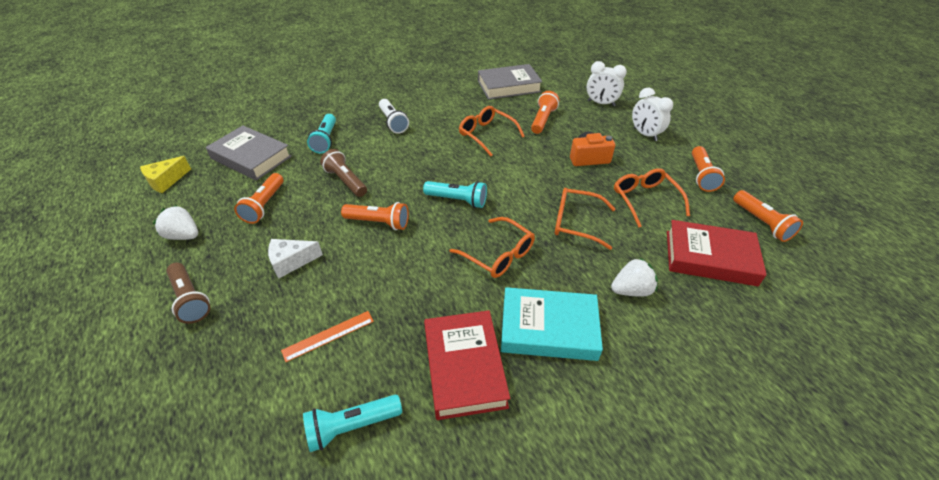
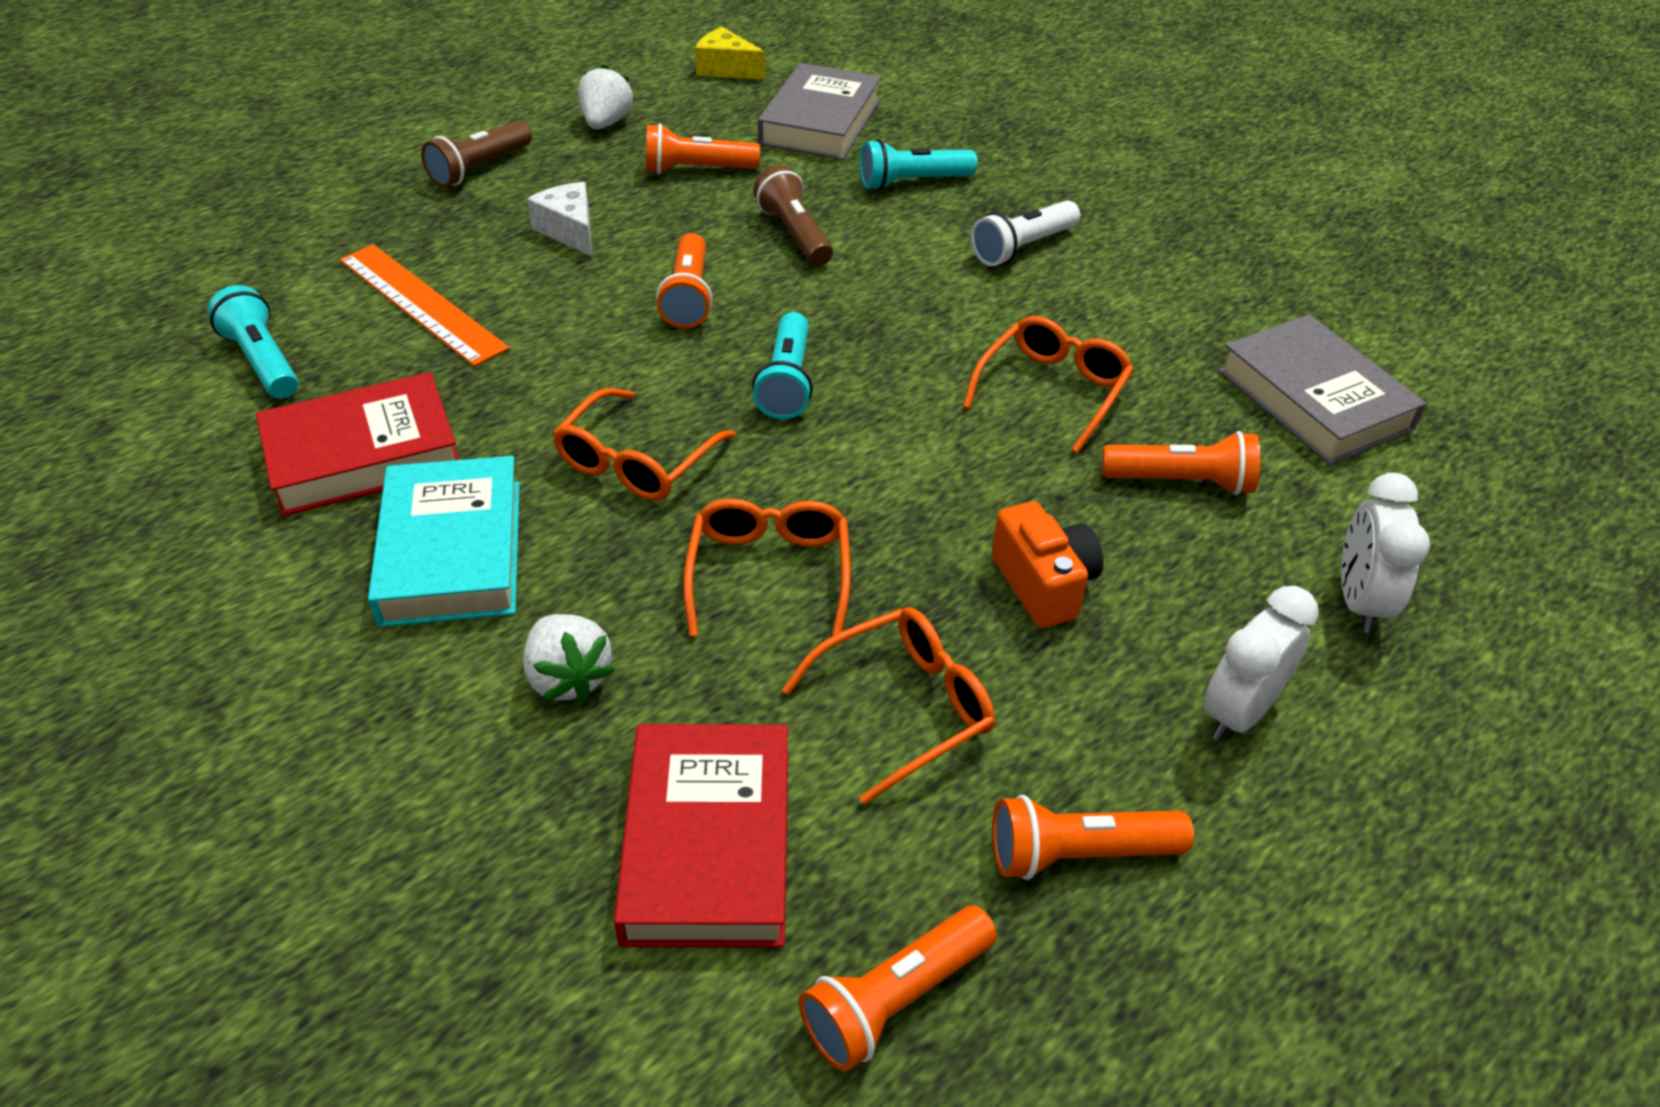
camera: 75 degrees right, 0 degrees up
(328, 335) = (421, 303): orange ruler -> orange ruler, size x1.66
(345, 181) = (794, 234): brown flashlight -> brown flashlight turned 60 degrees counterclockwise

